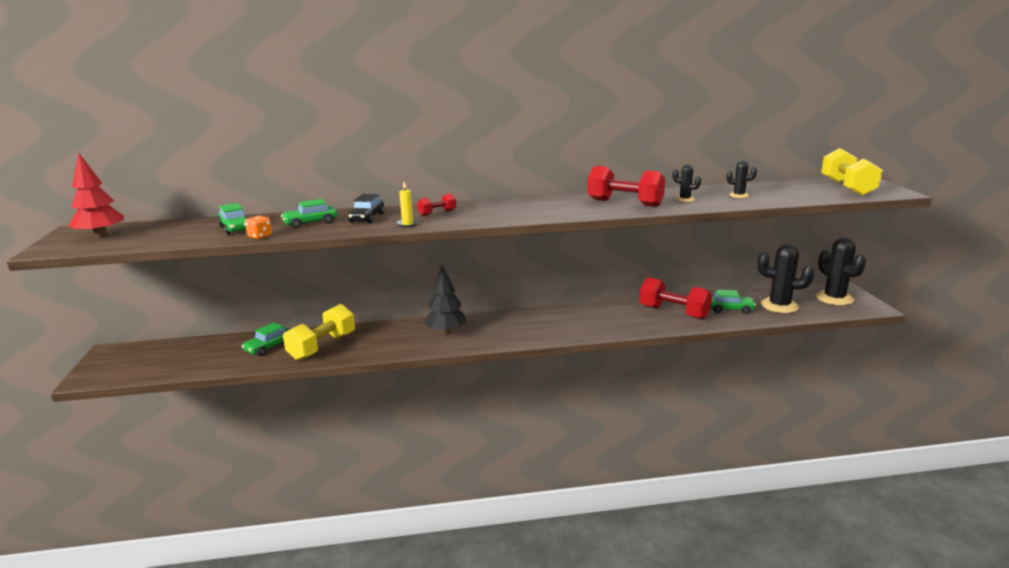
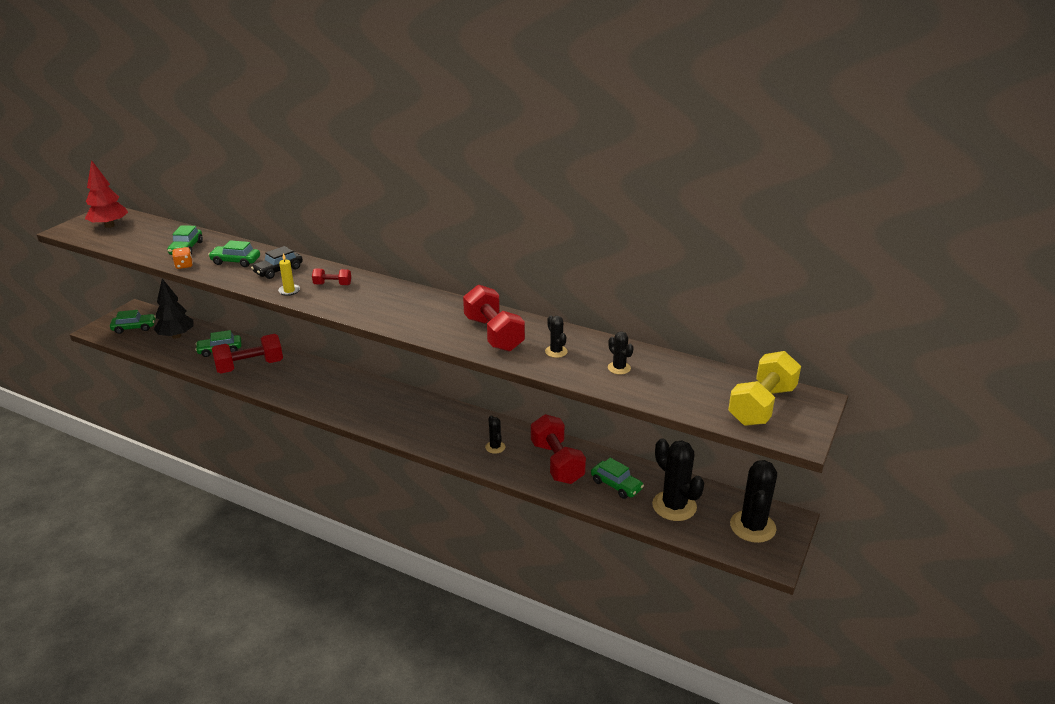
camera: 35 degrees right, 10 degrees up
(135, 363) = (134, 328): none -> green car
(322, 347) = (250, 366): yellow dumbbell -> red dumbbell
(446, 332) = (346, 393): black tree -> black tree (176, 336)
(619, 320) = (495, 447): none -> black cactus

